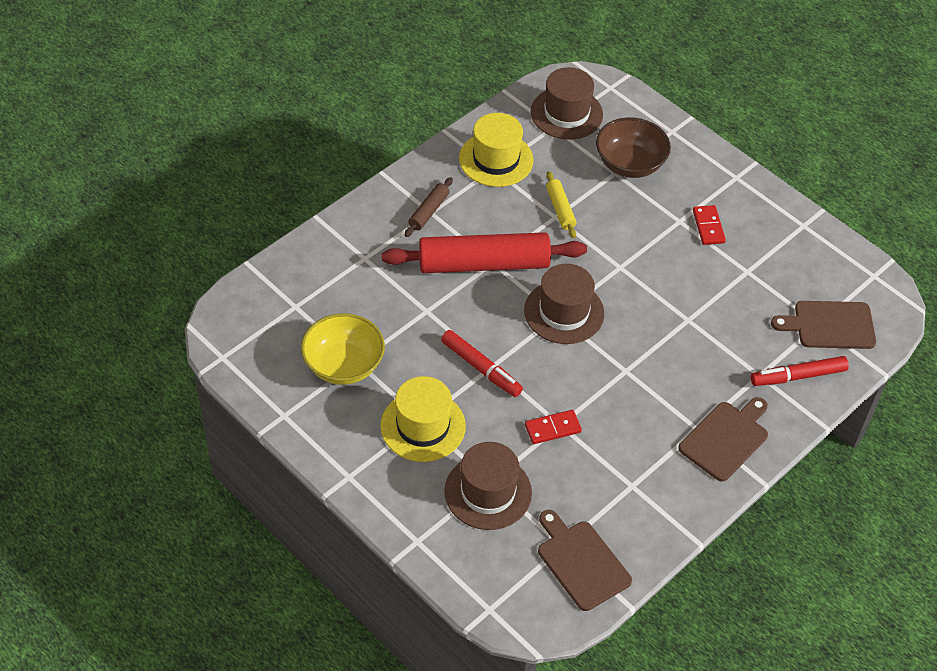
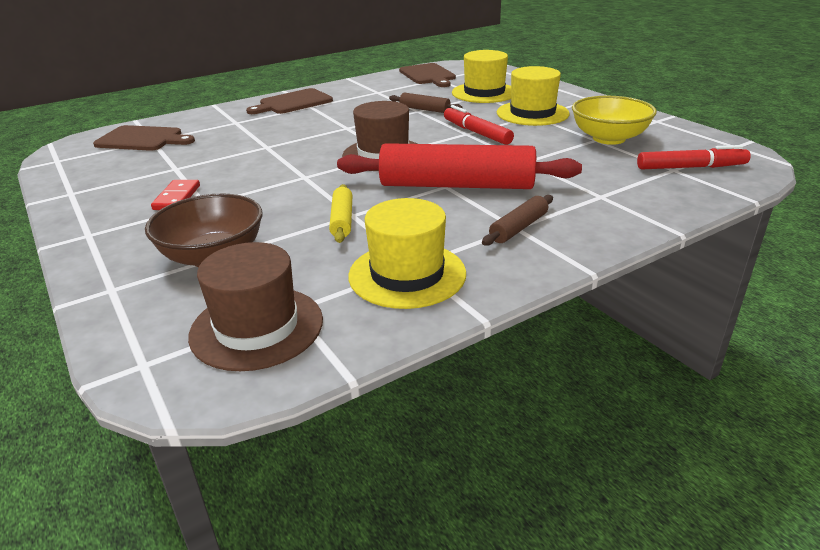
camera: 165 degrees left, 20 degrees down
(488, 492) = (484, 93): brown hat -> yellow hat
(552, 428) = (424, 109): red domino -> brown rolling pin
(798, 376) = (205, 121): red marker -> red marker (690, 167)

